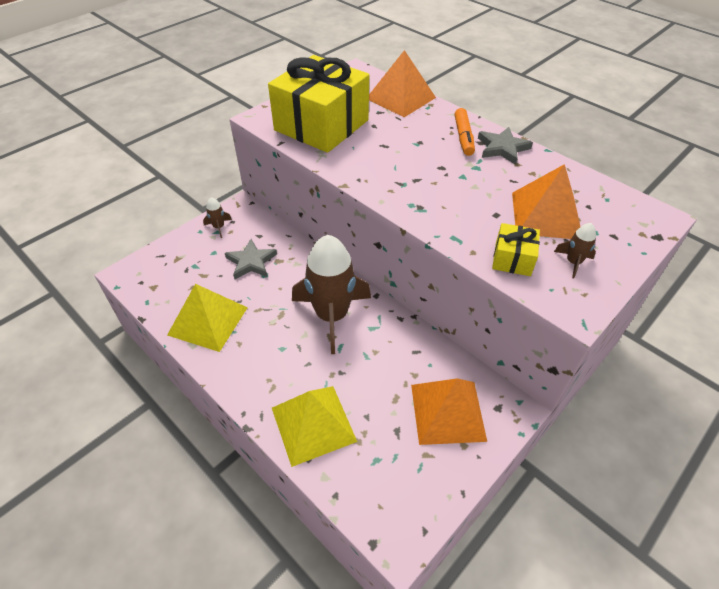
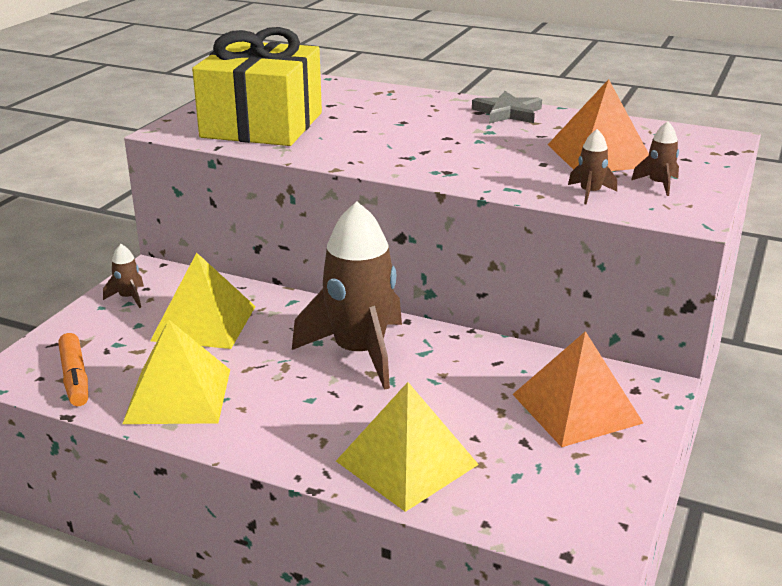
camera: 20 degrees left, 20 degrees down
(251, 262) = (204, 323): grey star -> yellow pyramid
(400, 98) = (348, 90): orange pyramid -> none
(463, 137) = (454, 110): orange marker -> orange marker (75, 377)
(512, 259) = (590, 193): yellow gift -> brown rocket

